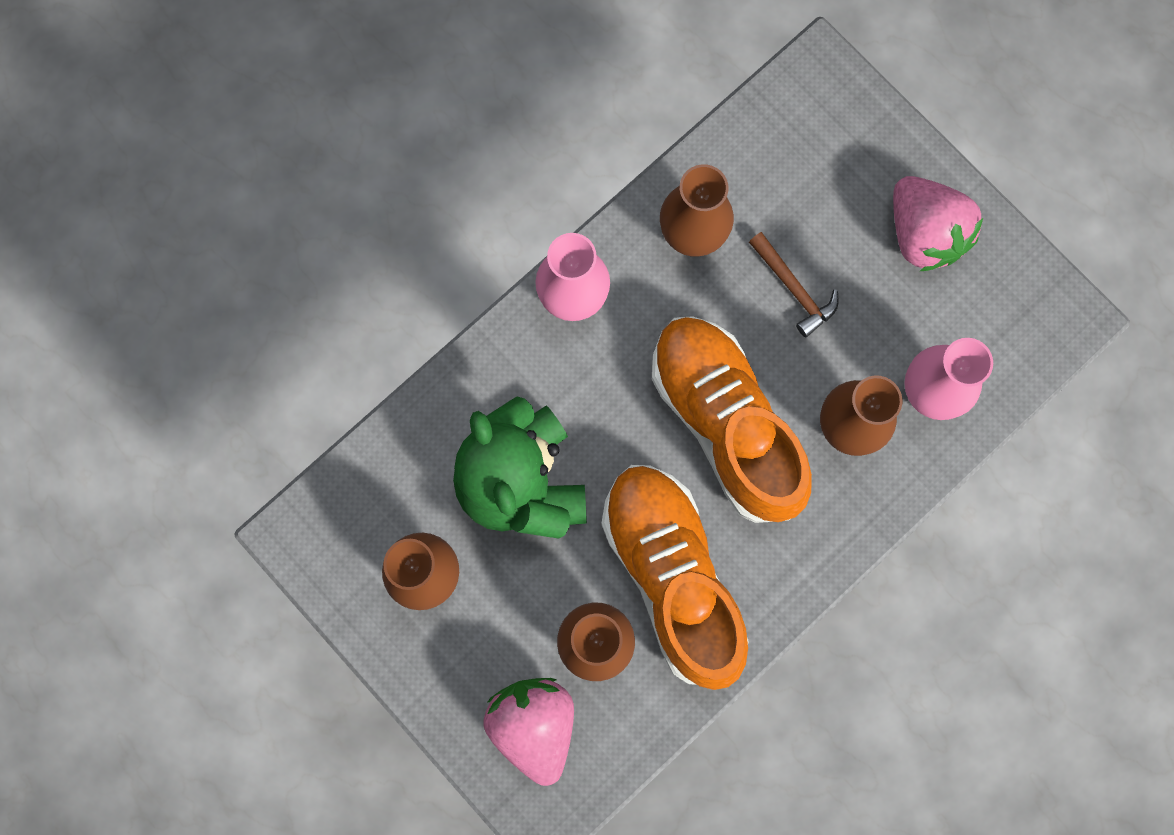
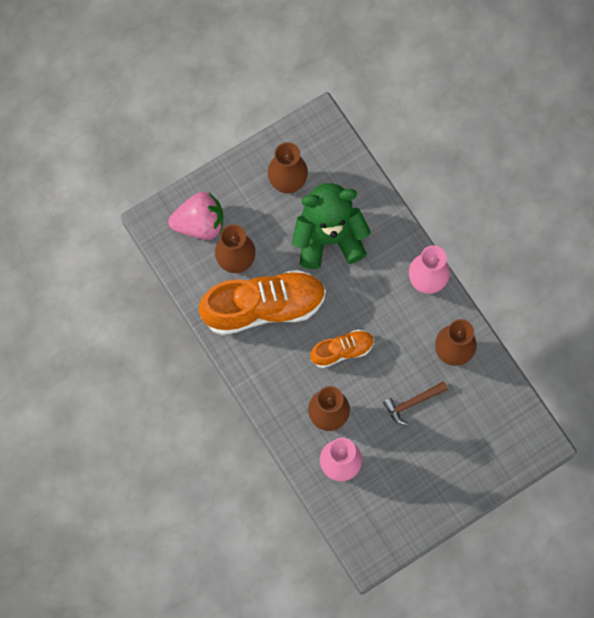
camera: 100 degrees right, 5 degrees down
(725, 423) = (342, 351): orange shoe -> orange shoe, size x0.52
(924, 234) = (433, 483): pink strawberry -> none

